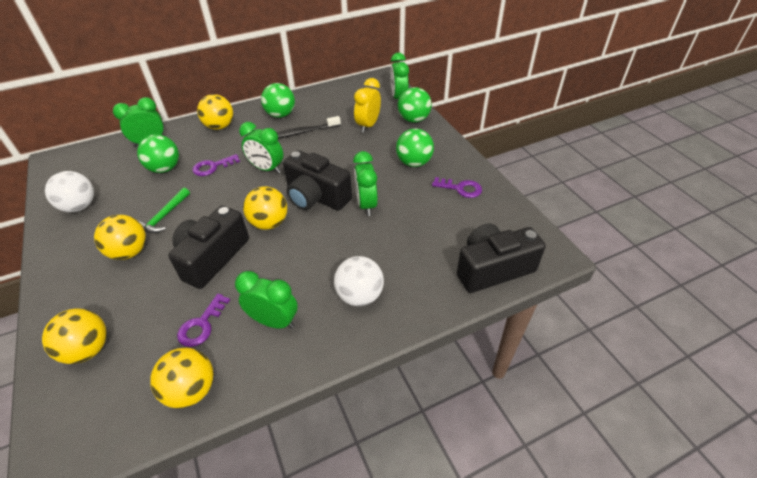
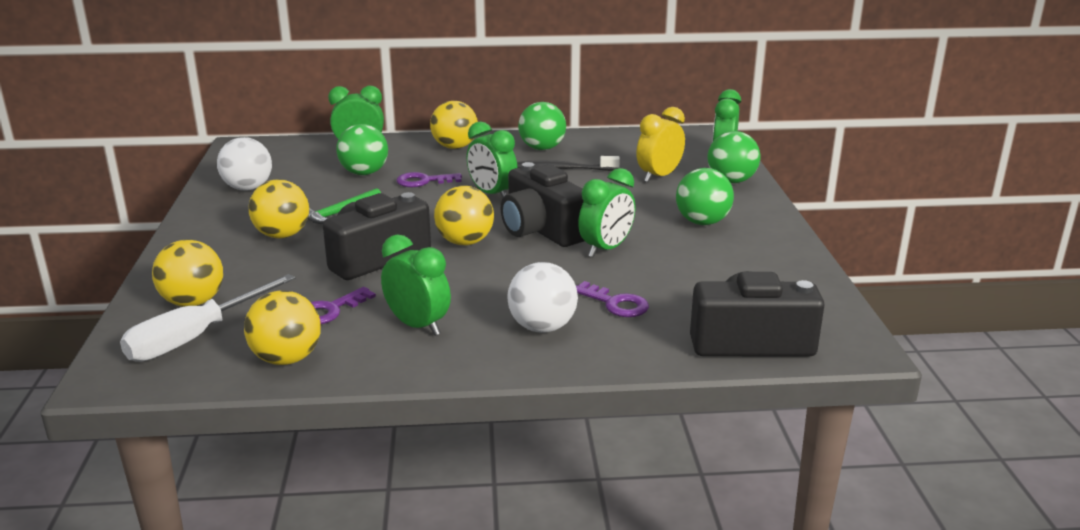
camera: 20 degrees right, 20 degrees down
(107, 390) = (195, 337): none -> white screwdriver
(366, 205) = (606, 249): green clock -> green clock turned 150 degrees counterclockwise
(461, 188) = (756, 258): purple key -> purple key (615, 303)

